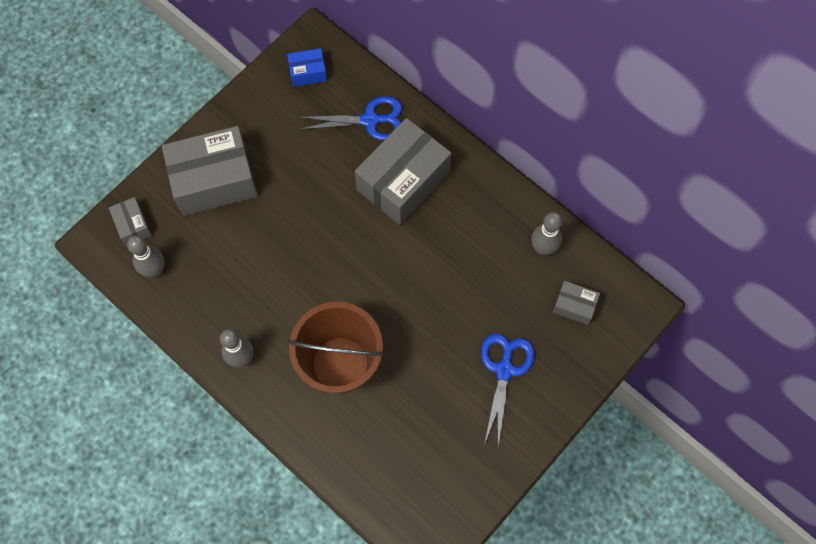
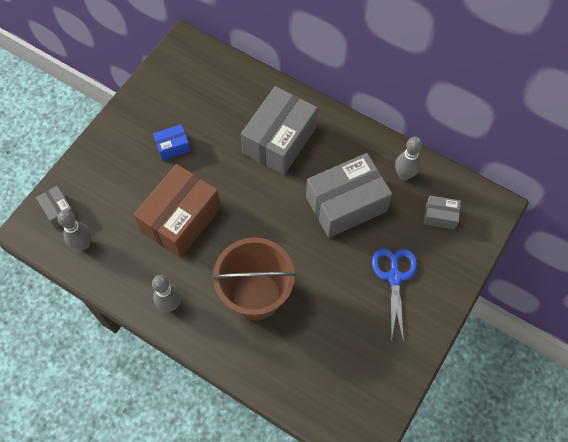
camera: 10 degrees left, 5 degrees down
(214, 180) = (122, 164): grey box -> grey box (346, 204)
(271, 259) = (181, 219): none -> brown box
(308, 73) = (185, 69): blue box -> blue box (173, 147)
(370, 120) = (243, 98): blue scissors -> none

